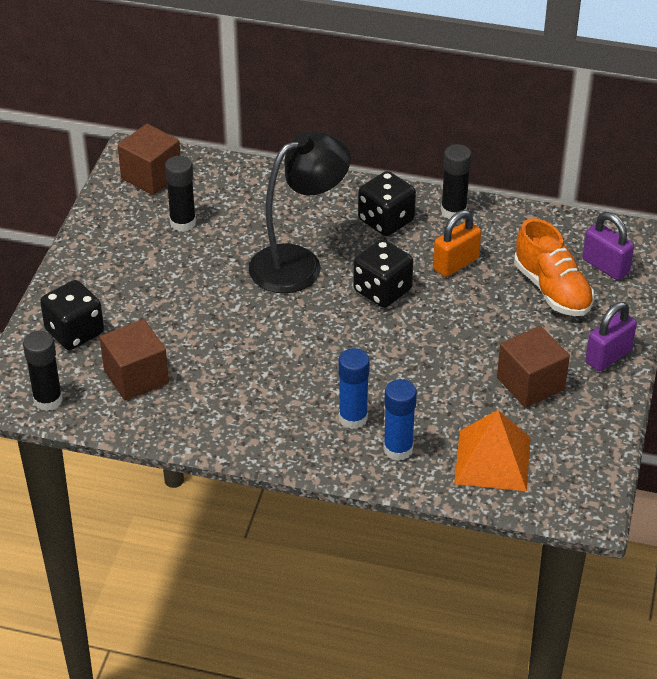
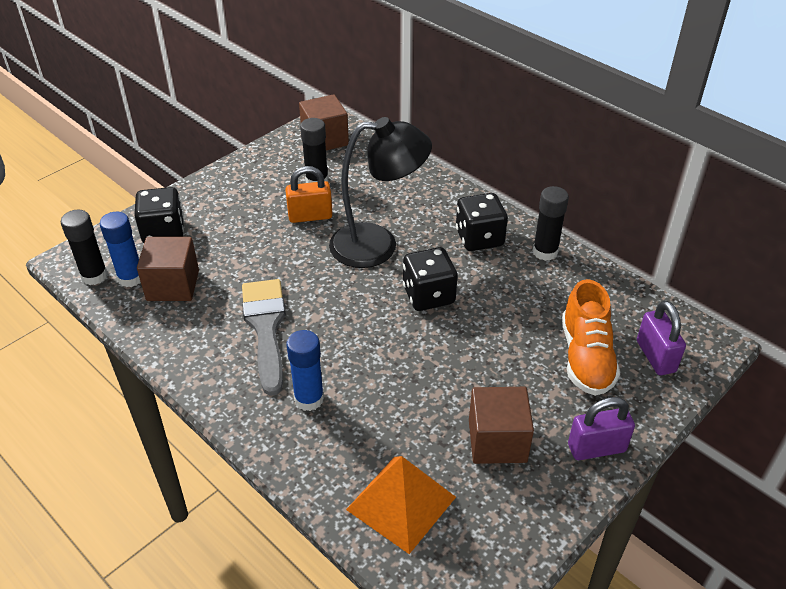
camera: 30 degrees right, 0 degrees up
(262, 377) = (266, 328): none -> grey brush
(398, 449) = (323, 448): blue glue stick -> blue glue stick (131, 278)
(456, 264) = (512, 298): orange padlock -> orange padlock (310, 216)

